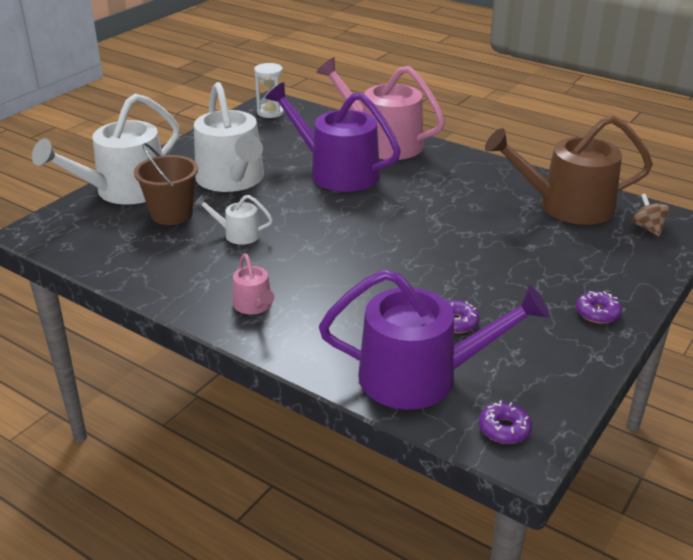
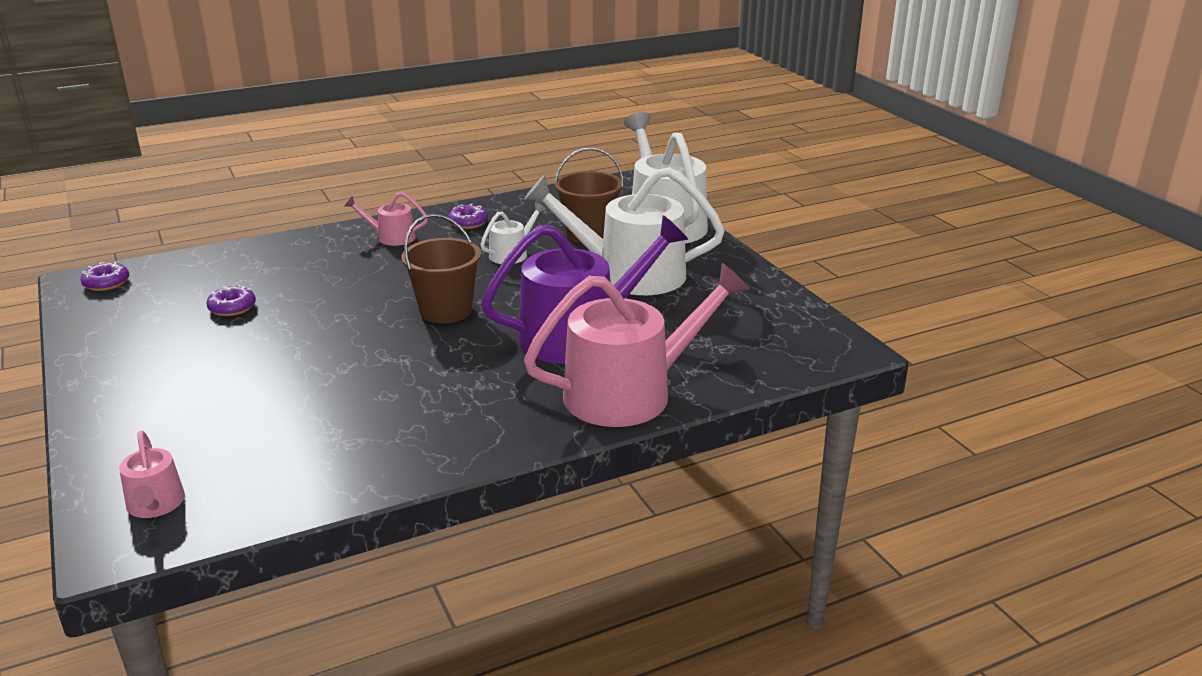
camera: 120 degrees right, 5 degrees down
(270, 112) = (810, 339): white hourglass -> none
(356, 227) = (446, 311): none -> brown bucket
(420, 376) = (206, 272): purple watering can -> none
(567, 206) = (291, 466): brown watering can -> none
(597, 313) = (117, 381): purple donut -> purple donut (468, 223)
(648, 228) = (155, 505): brown spinning top -> pink watering can

